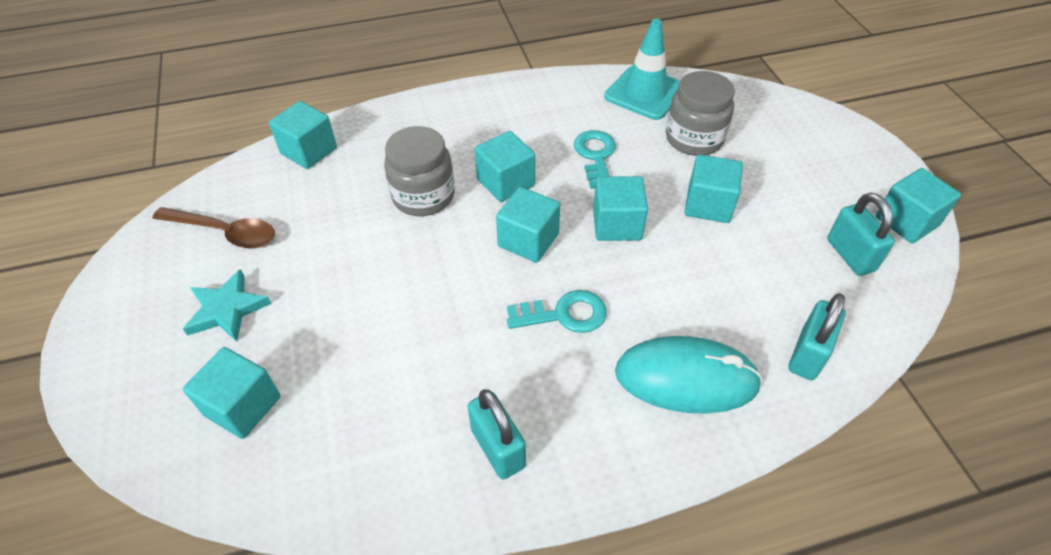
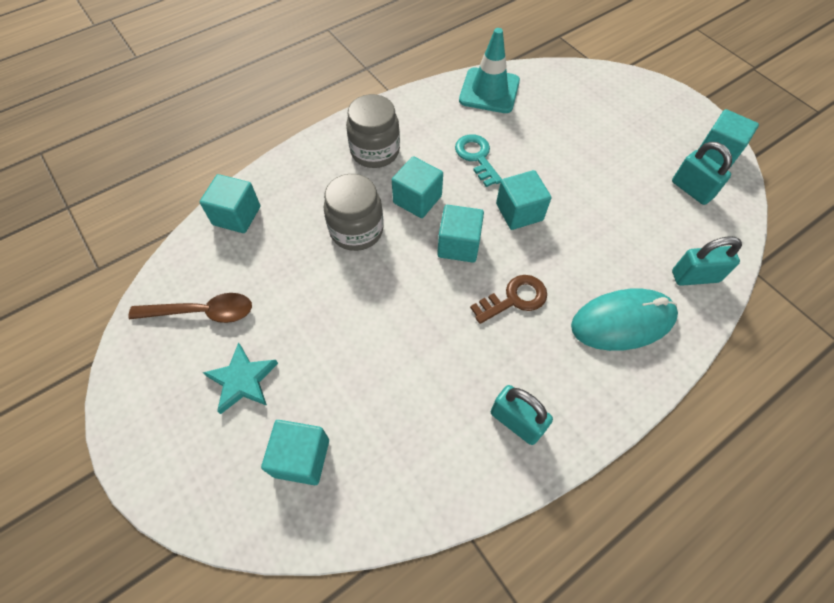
camera: 20 degrees left, 10 degrees up
(564, 314) = (514, 299): turquoise key -> brown key
(694, 139) = (543, 122): grey jar -> grey jar (375, 151)
(708, 205) = (578, 176): turquoise cube -> none
(807, 354) = (695, 276): turquoise padlock -> turquoise padlock turned 75 degrees clockwise

